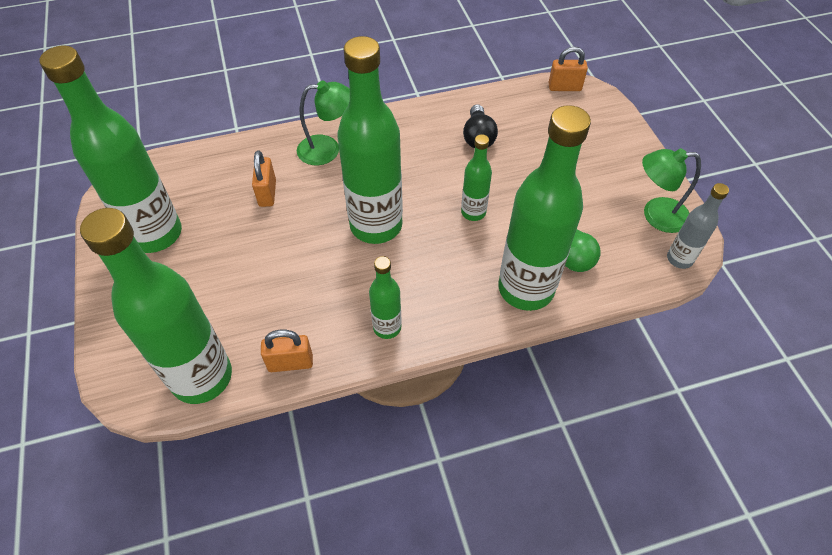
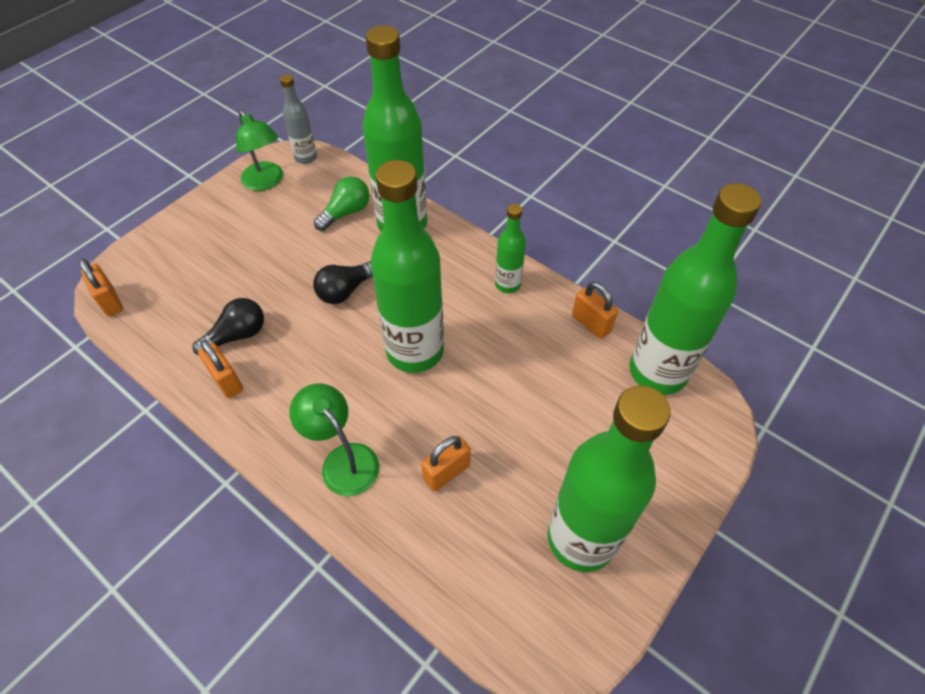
camera: 125 degrees left, 0 degrees up
(441, 120) = (226, 381): none -> orange padlock
(473, 212) = (345, 290): green bottle -> black light bulb

